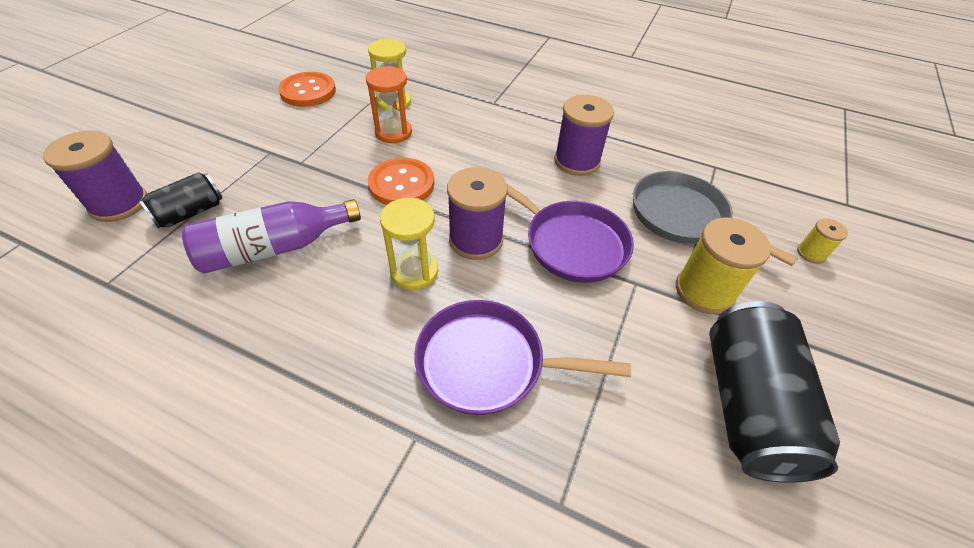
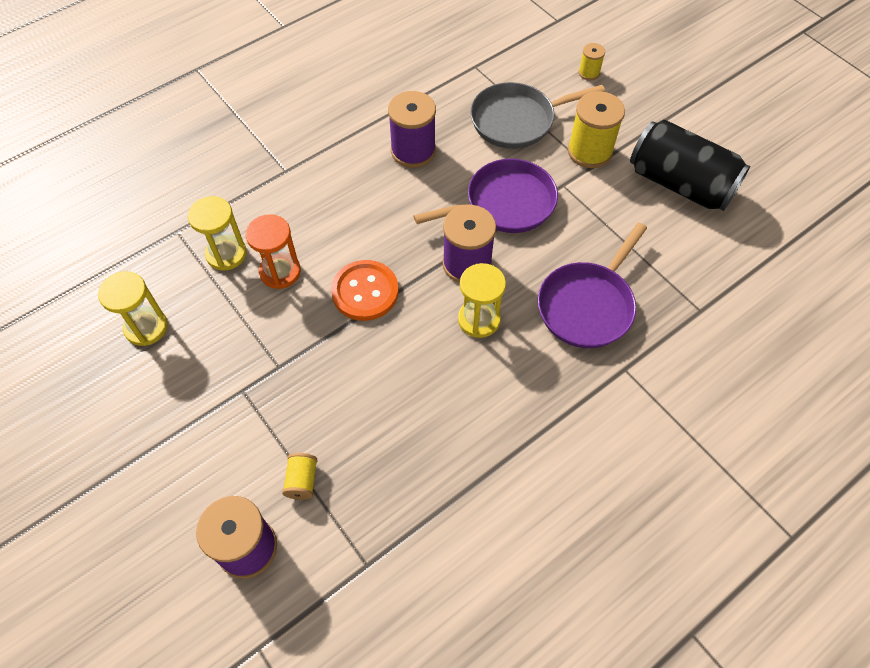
camera: 60 degrees left, 10 degrees up
(190, 213) = (302, 480): black can -> yellow spool
(274, 248) = (395, 416): purple bottle -> none
(308, 91) = (146, 327): orange button -> yellow hourglass

